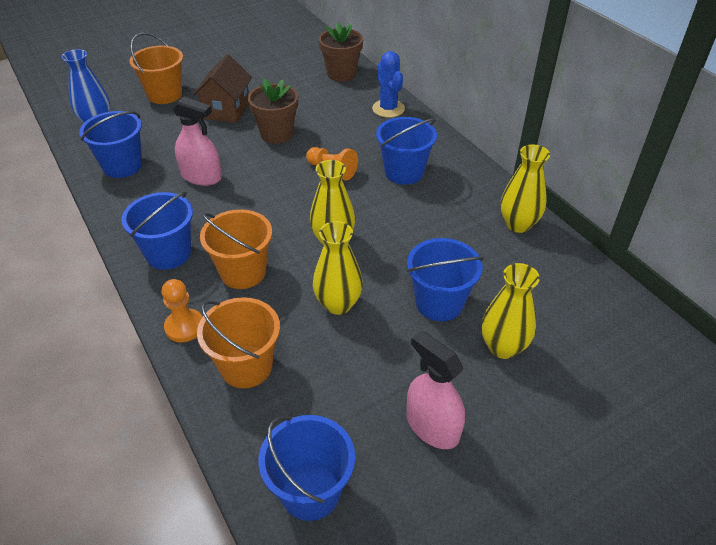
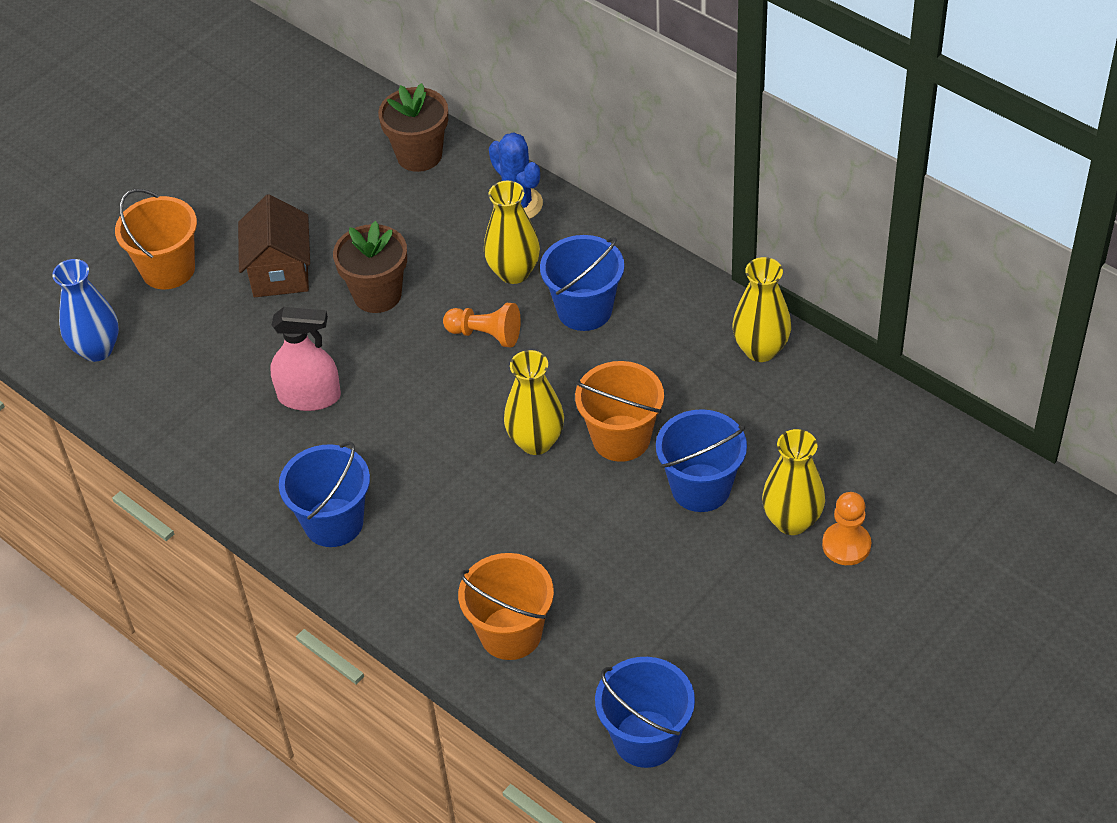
camera: 15 degrees left, 5 degrees up
(122, 166) = (185, 411): blue bucket -> none
(184, 327) = (411, 609): orange pawn -> orange pawn (846, 545)
(243, 272) = (444, 519): orange bucket -> orange bucket (621, 438)
(338, 304) = (581, 526): yellow vase -> yellow vase (514, 272)
(432, 426) = (745, 634): pink spray bottle -> none

